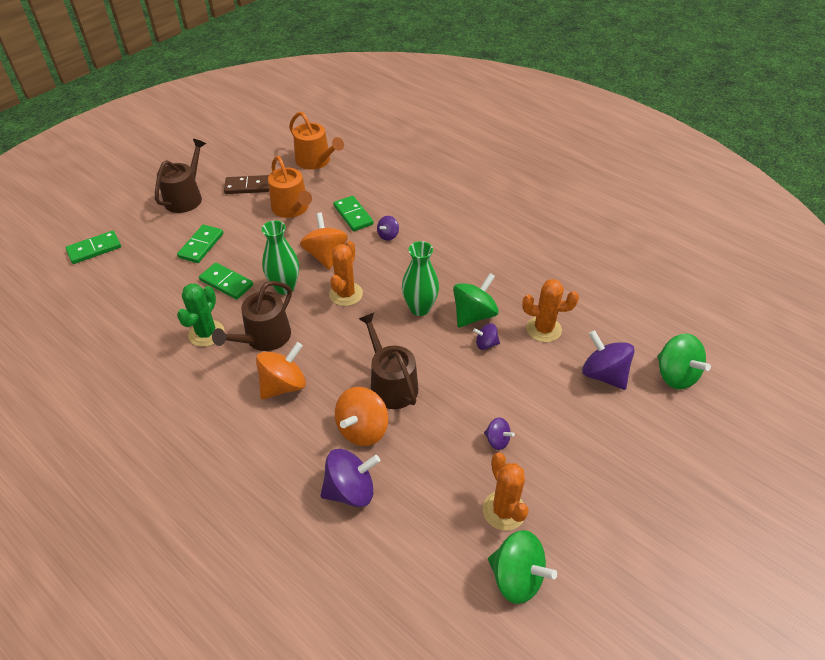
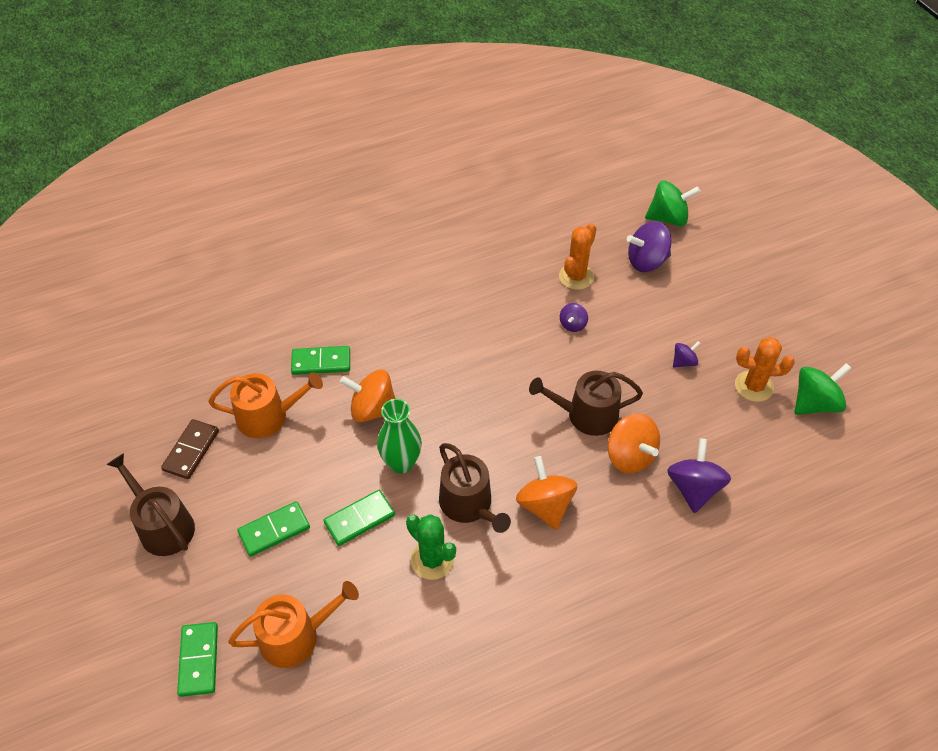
camera: 65 degrees left, 5 degrees up
(201, 245) = (274, 530): green domino -> green domino turned 75 degrees counterclockwise
(316, 161) = (192, 365): orange watering can -> orange watering can (296, 636)
(346, 294) = (444, 411): orange cactus -> none
(388, 235) = (376, 343): purple spinning top -> none
(420, 308) = (500, 356): green vase -> none
(474, 315) = (532, 318): green spinning top -> none

